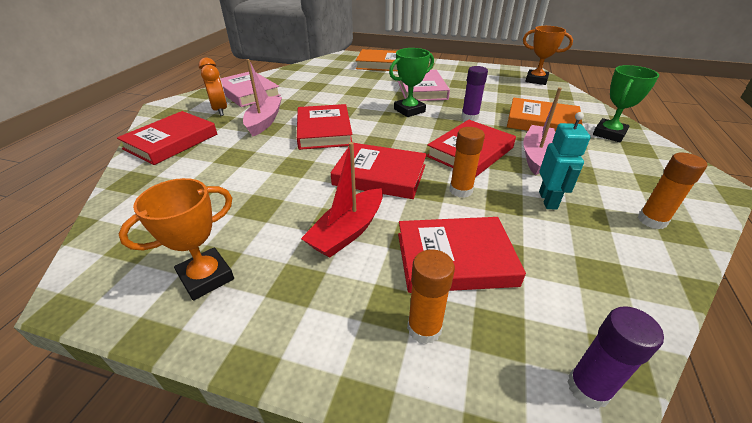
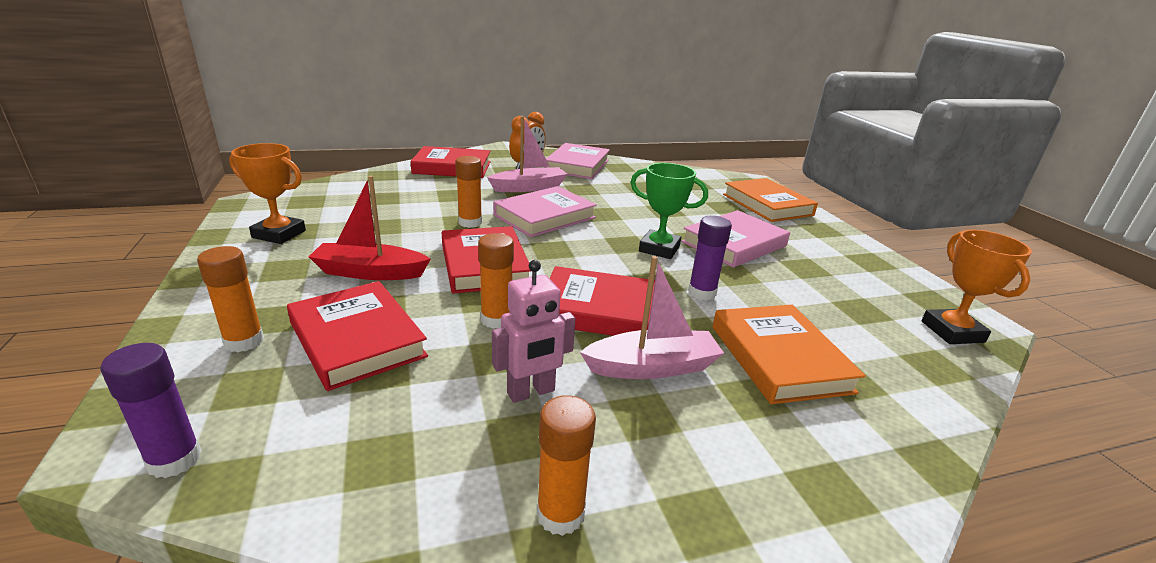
camera: 55 degrees right, 10 degrees down
(301, 162) = (470, 223): none -> orange glue stick
(324, 131) = (544, 216): red book -> pink book
(548, 200) = (531, 392): turquoise robot -> pink robot
(609, 134) = (843, 443): green trophy -> none

